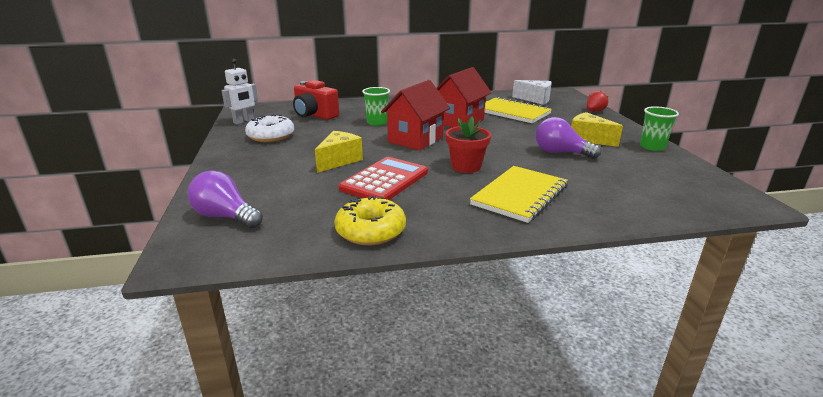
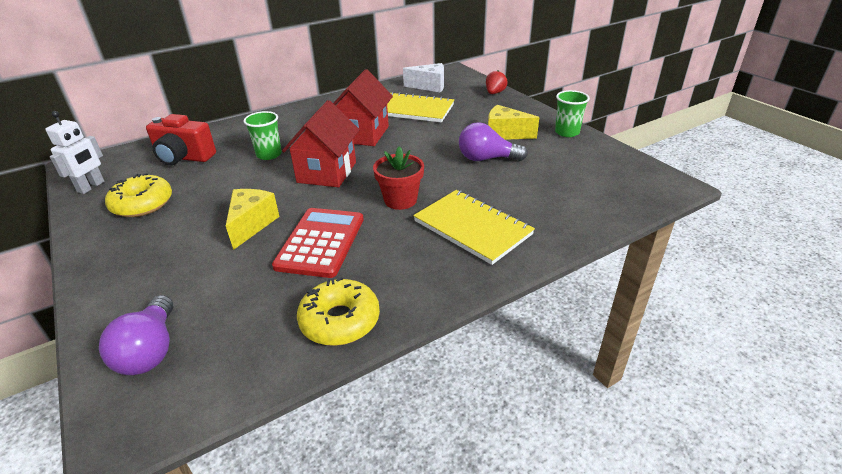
camera: 20 degrees left, 10 degrees up
(225, 217) = (150, 350): purple light bulb -> purple light bulb turned 105 degrees counterclockwise
(271, 136) = (142, 204): white donut -> yellow donut
(520, 195) = (472, 228): yellow notebook -> yellow notebook turned 60 degrees counterclockwise

